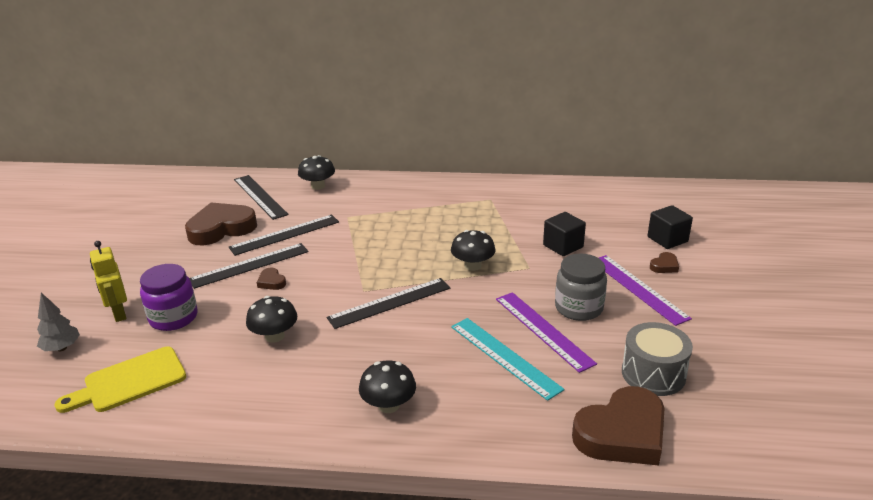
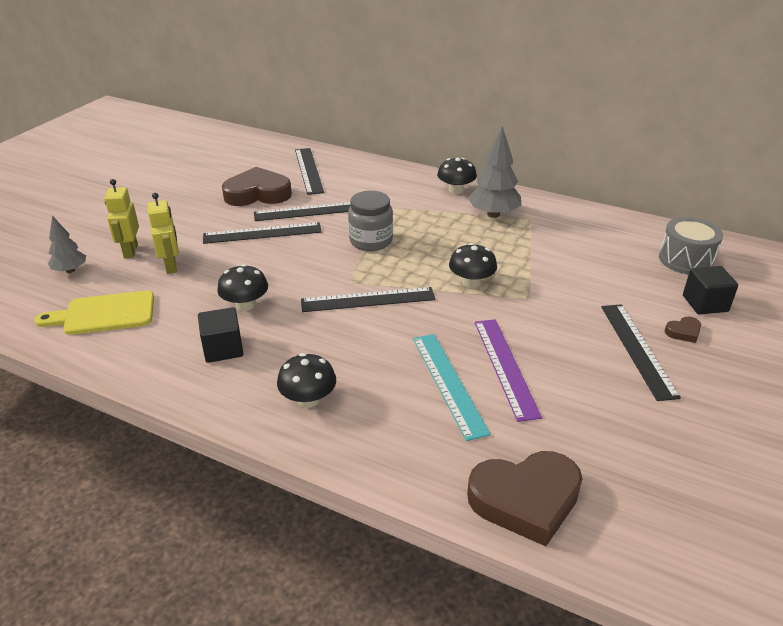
camera: 20 degrees right, 5 degrees up
(173, 318) = (171, 266): purple jar -> yellow robot
(271, 282) = (272, 253): brown heart -> none
(318, 186) = (367, 171): black mushroom -> black mushroom (456, 190)
(457, 202) = (493, 214): none -> grey tree
(563, 246) = (579, 284): black cube -> black cube (223, 349)
(578, 308) = (557, 353): grey jar -> grey jar (371, 241)
(638, 288) = (637, 349): purple ruler -> black ruler
(653, 374) = (599, 446): grey drum -> grey drum (685, 260)

